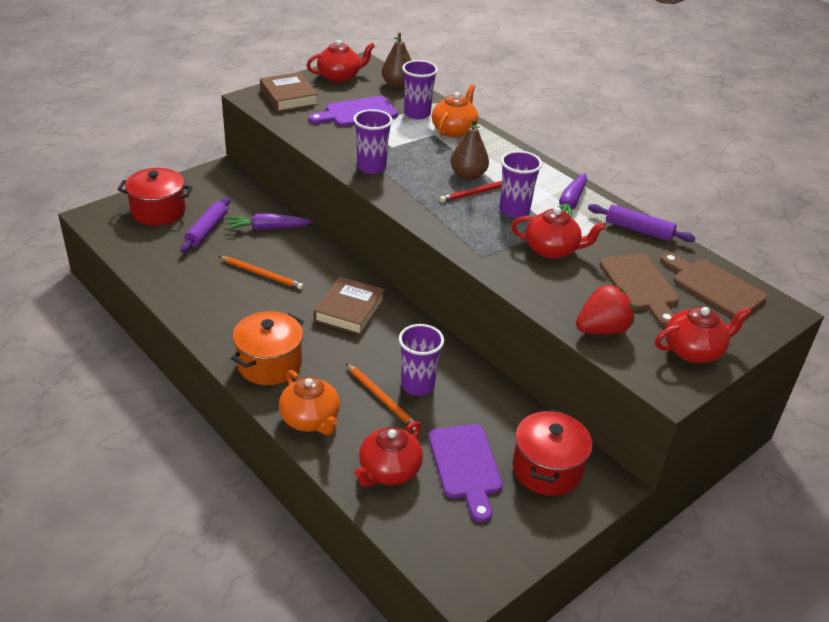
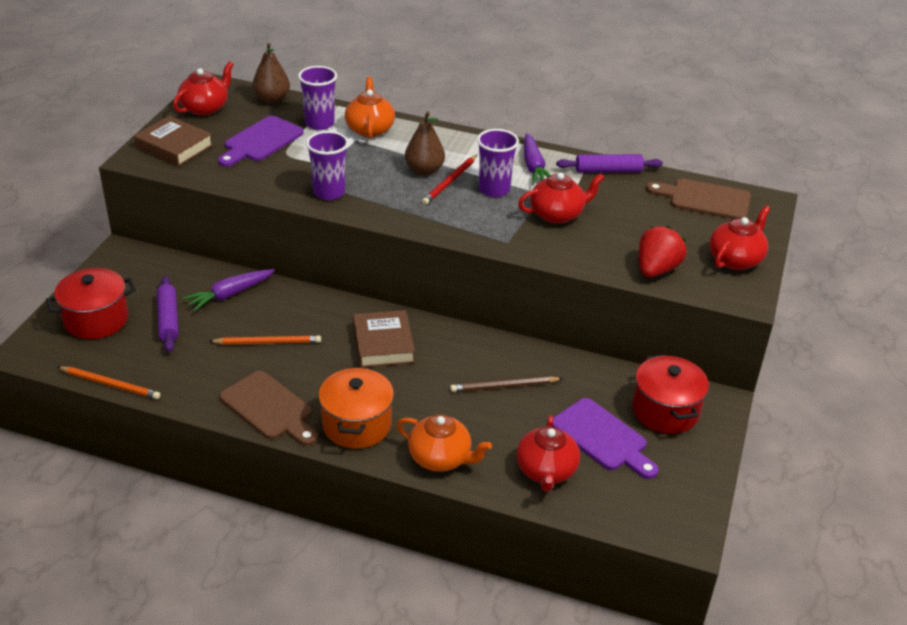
camera: 30 degrees left, 0 degrees up
(382, 399) = (485, 412): orange pencil -> orange pencil (110, 384)
(417, 385) = (504, 386): purple cup -> brown pencil
(640, 286) = (652, 220): brown cutting board -> brown cutting board (269, 408)

